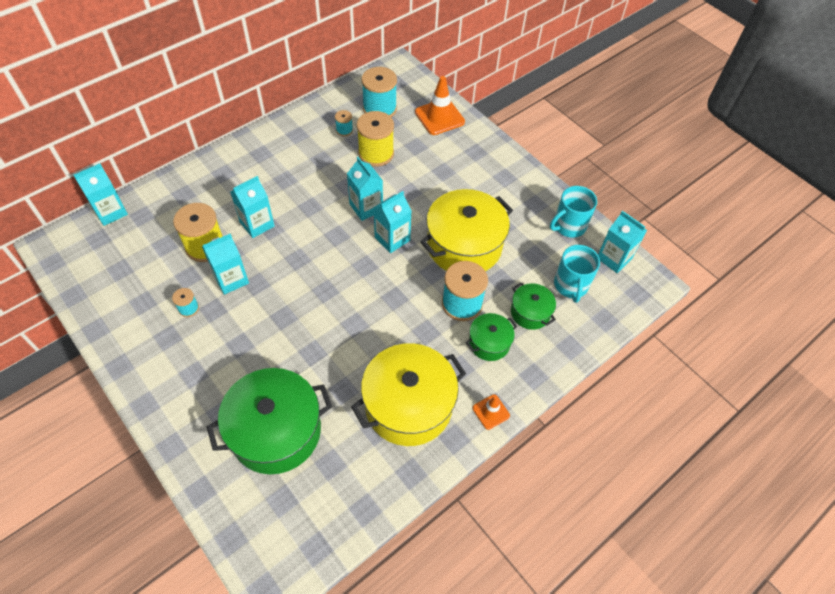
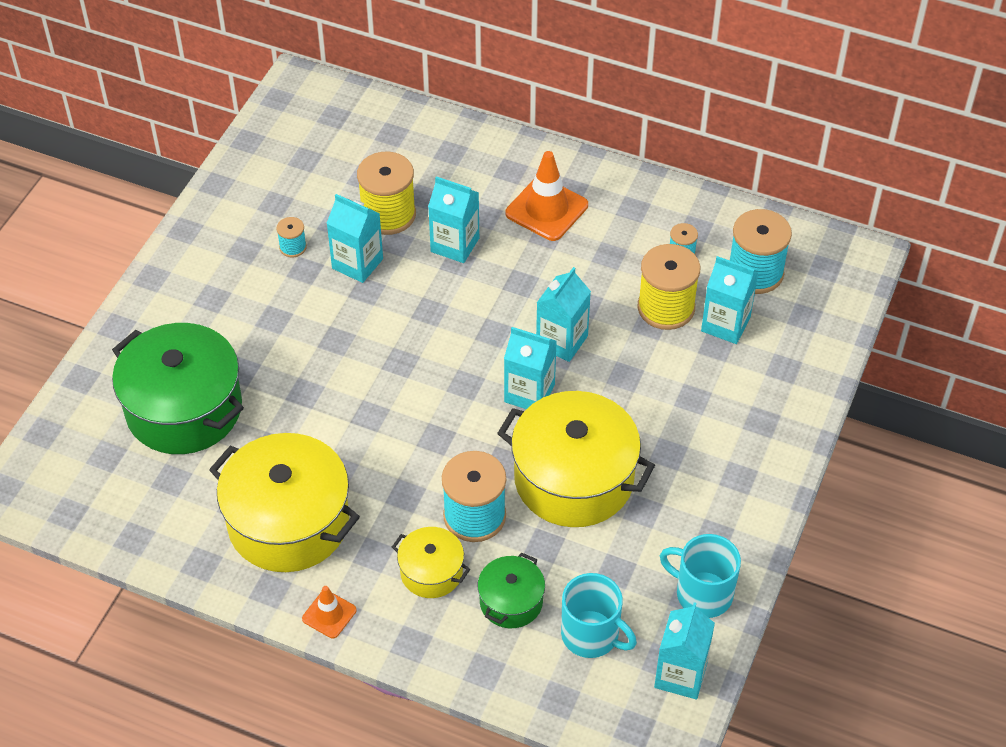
camera: 65 degrees right, 5 degrees down
(111, 212) = (377, 105): turquoise carton -> turquoise carton (725, 324)
(439, 117) = (797, 348): orange traffic cone -> orange traffic cone (546, 209)
(489, 343) = (431, 572): green pot -> yellow pot
(571, 285) = (591, 635): turquoise mug -> turquoise mug turned 120 degrees counterclockwise

